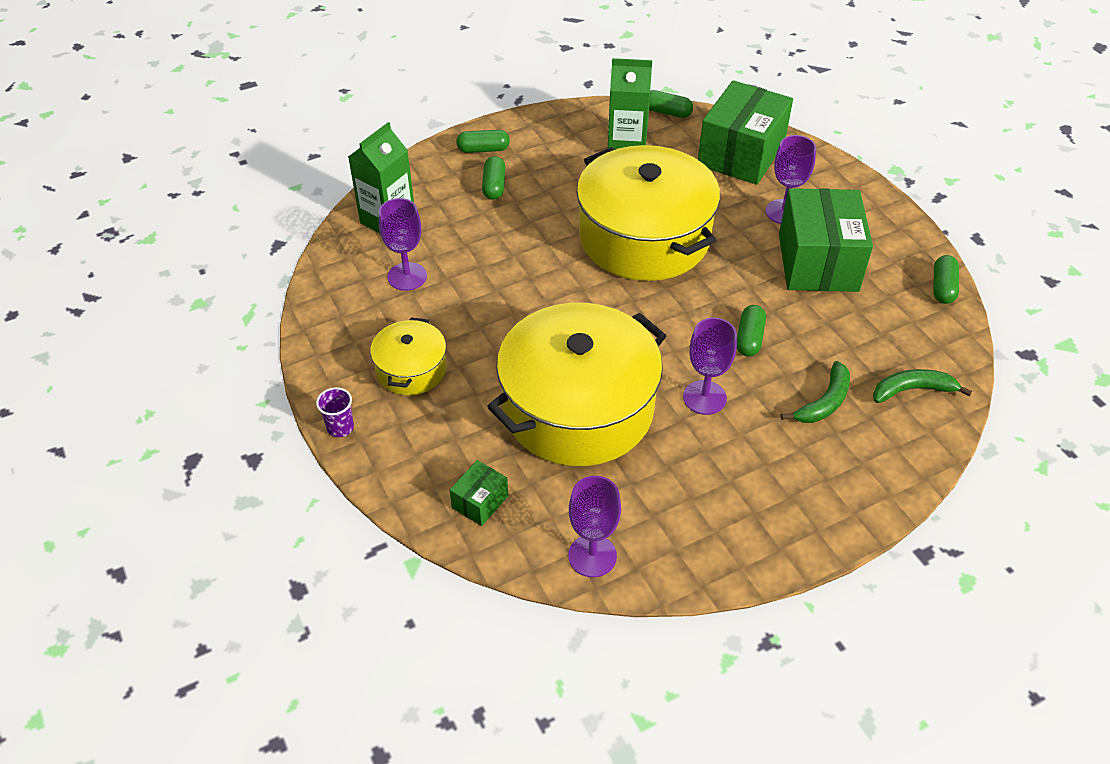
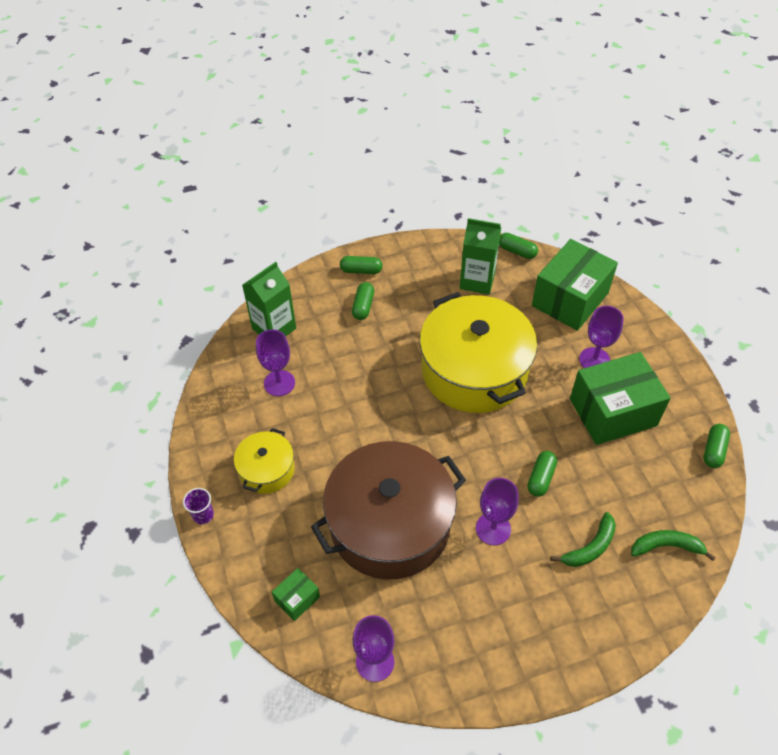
camera: 10 degrees right, 5 degrees up
(578, 408) = (390, 524): yellow pot -> brown pot
(818, 262) = (613, 412): green box -> green box turned 60 degrees clockwise

